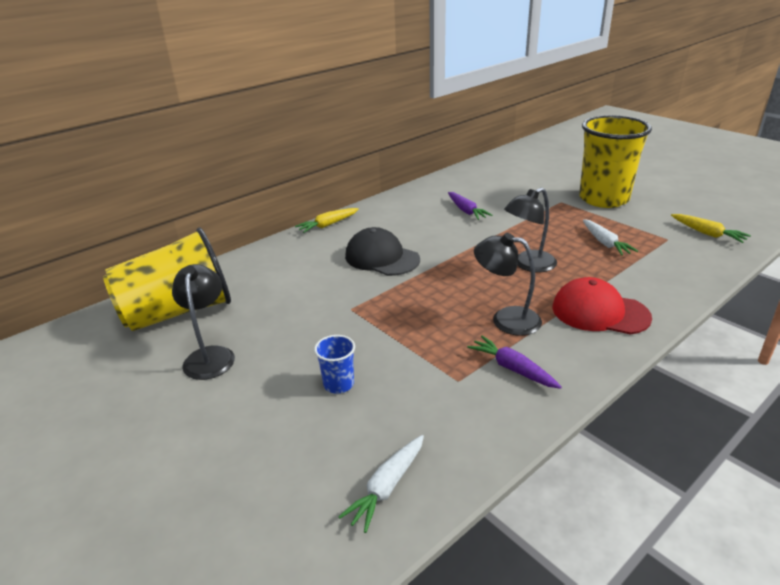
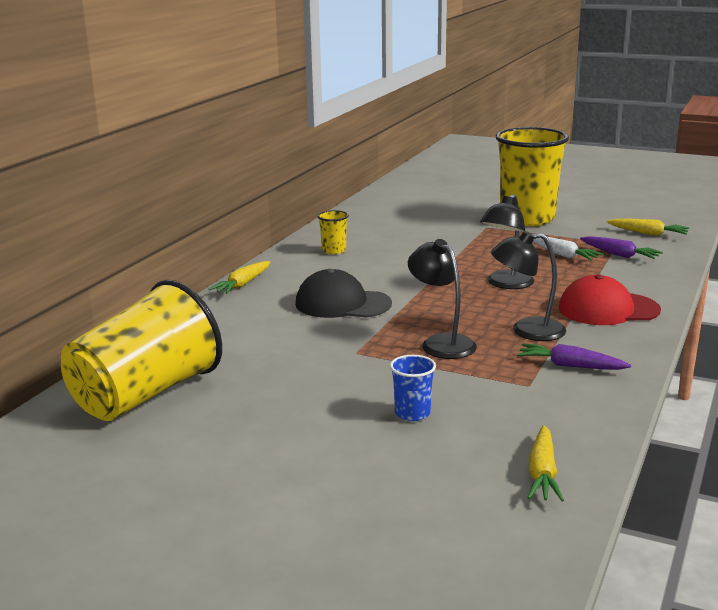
camera: 25 degrees left, 10 degrees down
(210, 355) = (237, 422): black lamp -> black lamp (441, 343)
(387, 487) = (542, 473): white carrot -> yellow carrot
(419, 205) = (334, 250): none -> yellow cup
(466, 211) = (394, 248): purple carrot -> purple carrot (619, 255)

